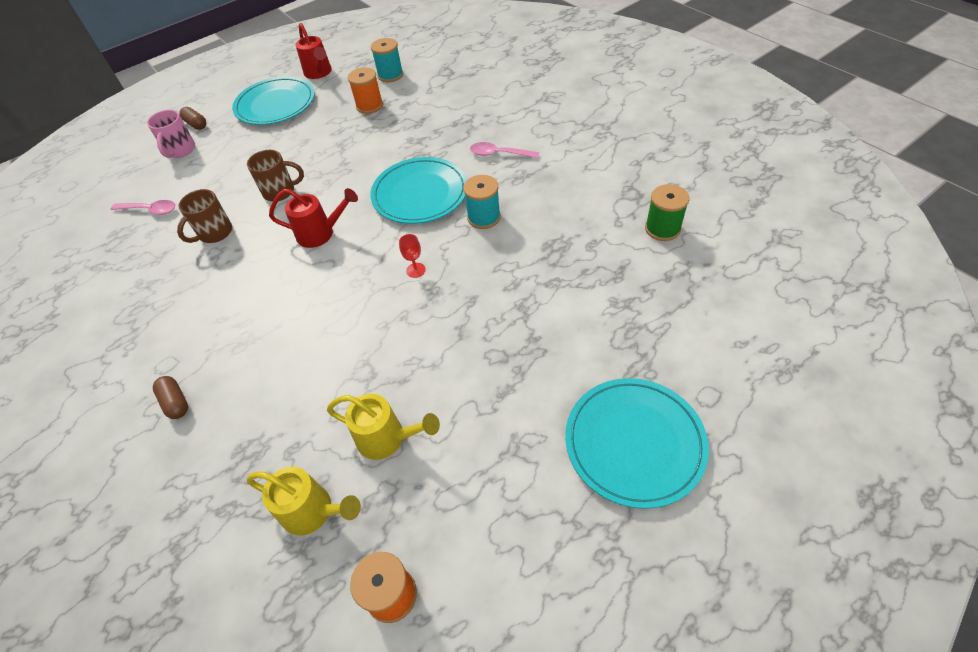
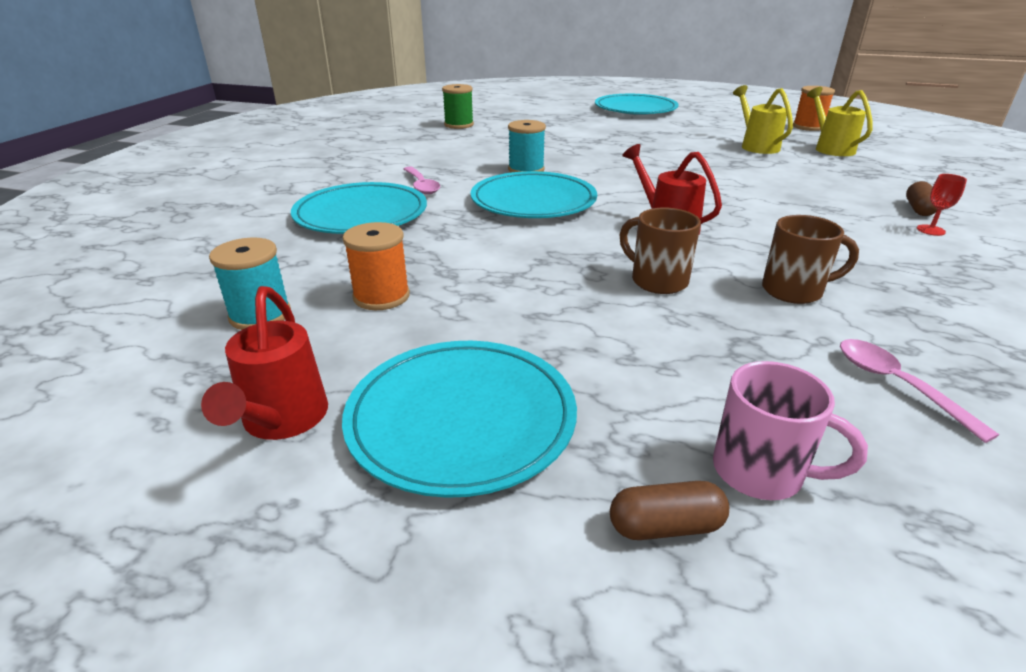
camera: 130 degrees left, 20 degrees down
(180, 151) = (761, 472): pink mug -> pink mug turned 60 degrees clockwise
(196, 124) = (665, 526): brown capsule -> brown capsule turned 75 degrees clockwise
(319, 73) = (282, 421): red watering can -> red watering can turned 150 degrees clockwise
(415, 270) = (627, 175): red goblet -> red goblet (930, 230)
(472, 119) = (361, 214): none -> turquoise plate

